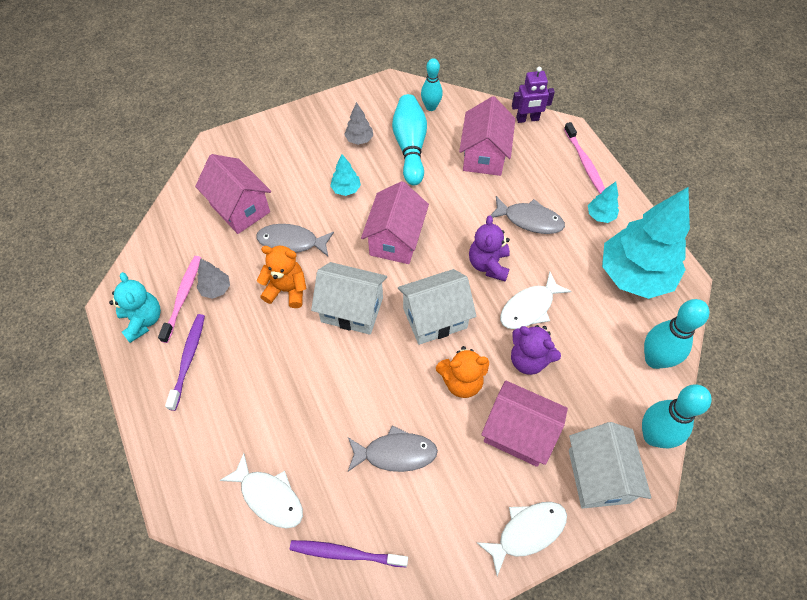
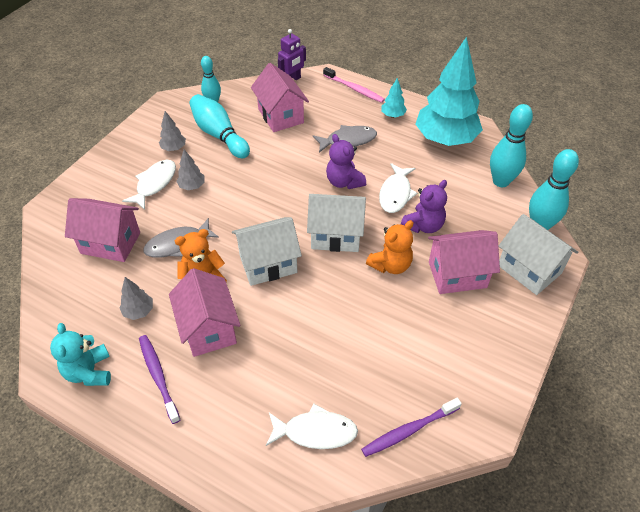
camera: 35 degrees left, 10 degrees down
(143, 320) = (89, 372): turquoise teddy bear -> turquoise teddy bear turned 135 degrees counterclockwise
(183, 297) = (113, 334): pink toothbrush -> none
(346, 189) = (192, 186): turquoise tree -> grey tree
(395, 240) = (261, 200): pink house -> pink house (208, 329)
(395, 453) = (385, 339): grey fish -> none
(435, 318) = (336, 235): white house -> white house turned 60 degrees clockwise
(527, 532) = (517, 331): white fish -> white fish (154, 184)
(528, 359) = (423, 225): purple teddy bear -> purple teddy bear turned 45 degrees counterclockwise

